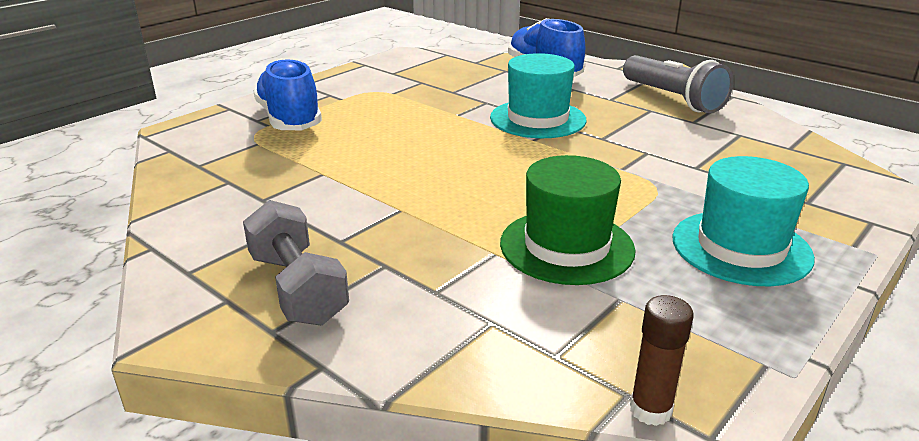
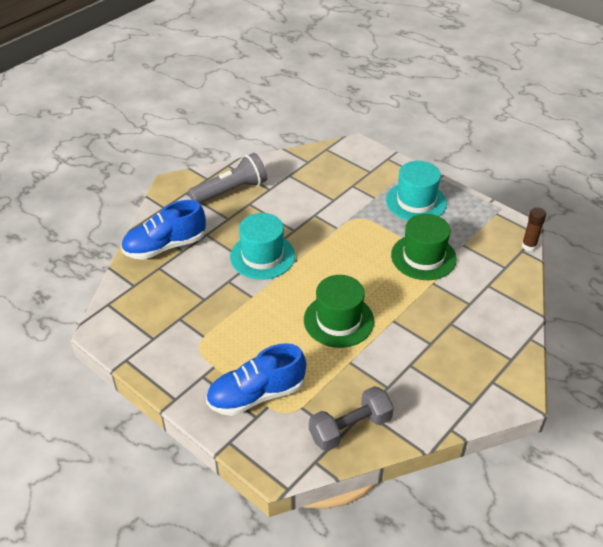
camera: 90 degrees left, 15 degrees up
(298, 288) = (477, 355): grey dumbbell -> grey dumbbell (350, 428)
(406, 167) = (338, 320): none -> green hat

